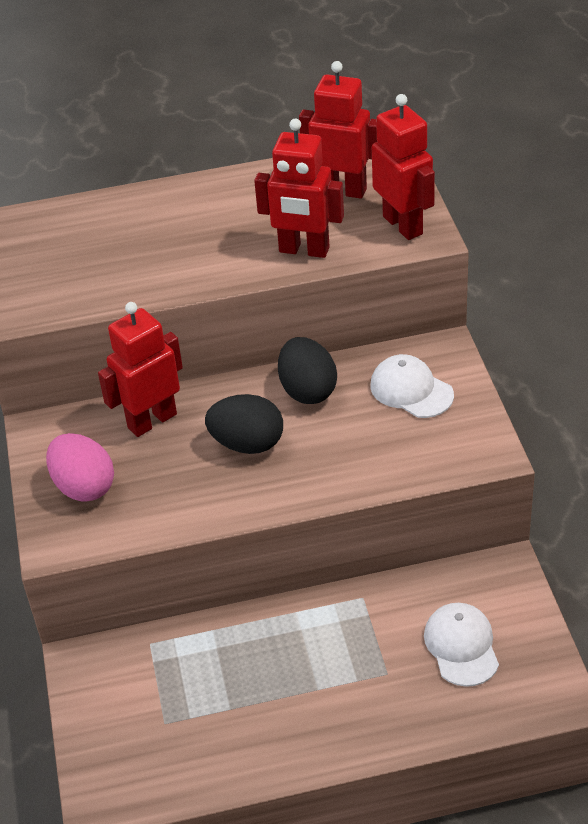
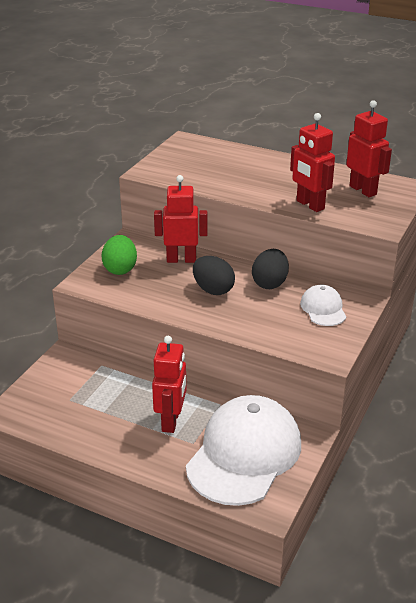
camera: 35 degrees right, 10 degrees down
(84, 486) = (120, 269): pink egg -> green egg
(403, 225) = (376, 216): red robot -> red robot (171, 421)
(461, 646) = (244, 454): white cap -> white cap, size x2.16

